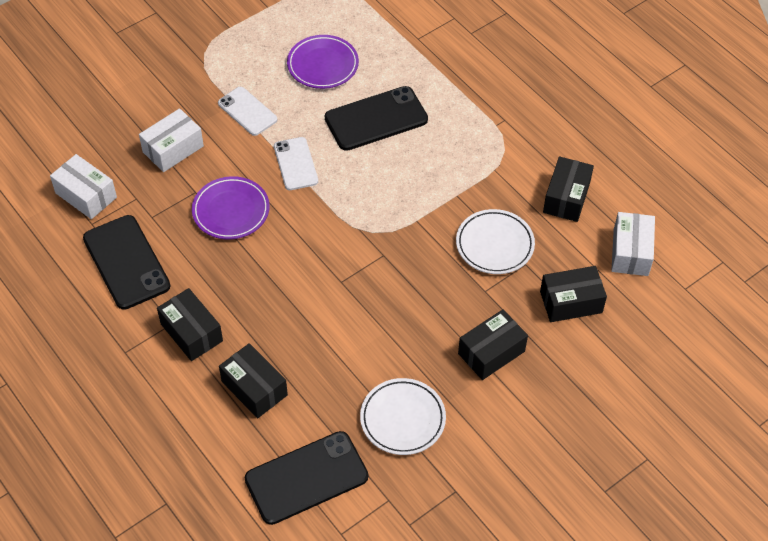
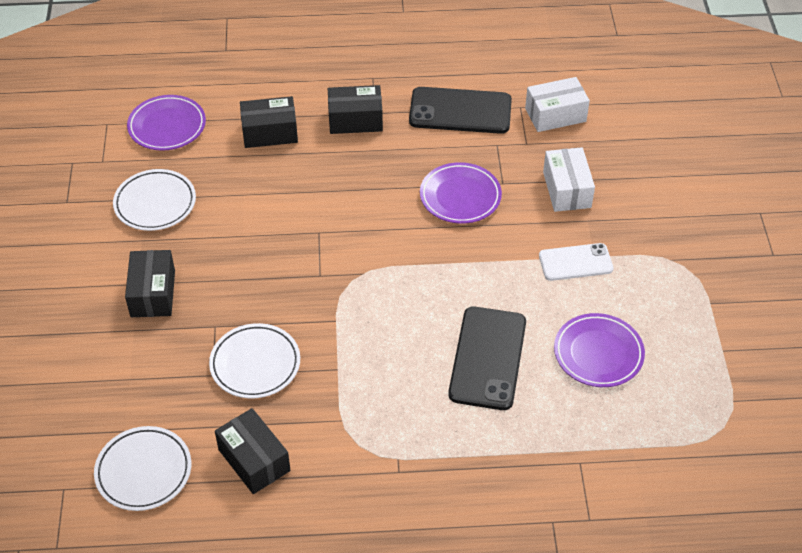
camera: 125 degrees right, 5 degrees down
(296, 164) = (479, 266): white phone -> none
(306, 478) = (167, 126): black phone -> purple plate
(571, 302) = (141, 383): black box -> none
(630, 252) = (144, 471): white box -> white plate

